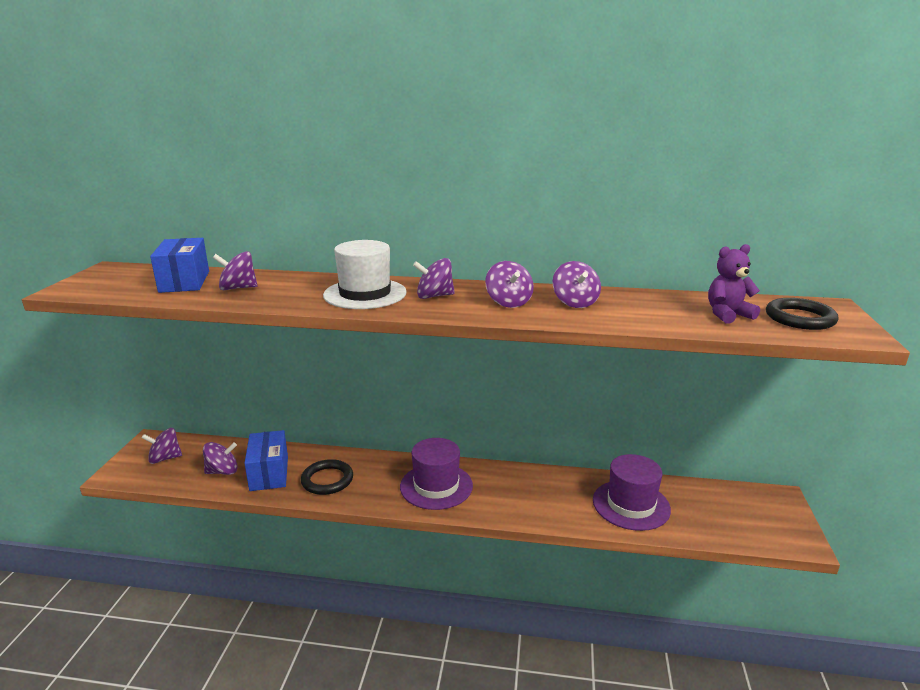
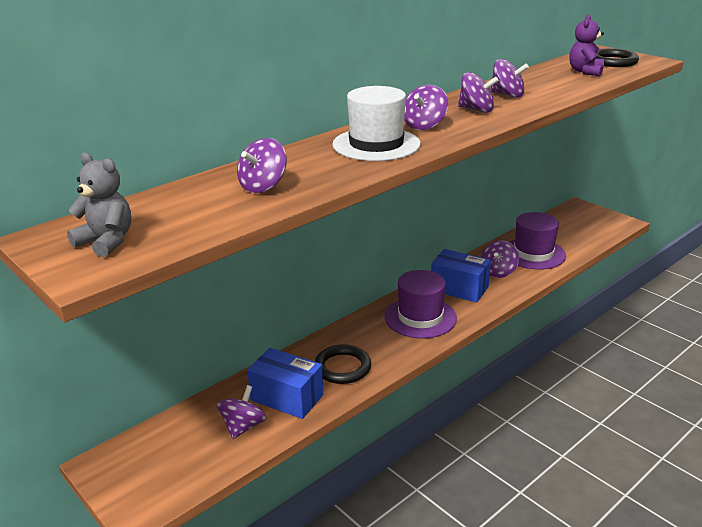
camera: 50 degrees left, 5 degrees up
(113, 281) = (106, 242): none -> grey teddy bear
(165, 458) = (158, 462): purple spinning top -> purple spinning top (498, 272)
(184, 282) = (189, 206): blue box -> blue box (459, 288)

